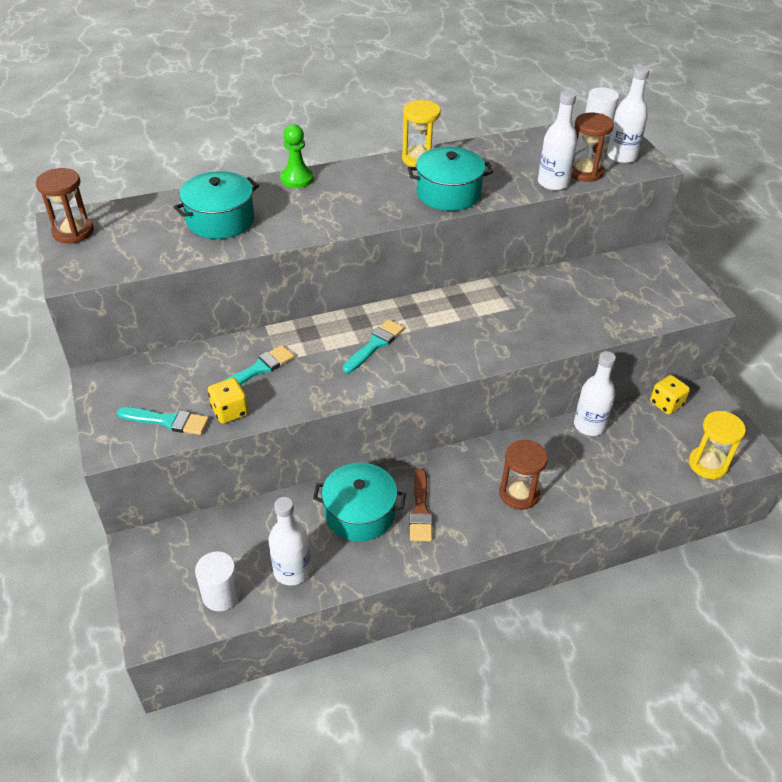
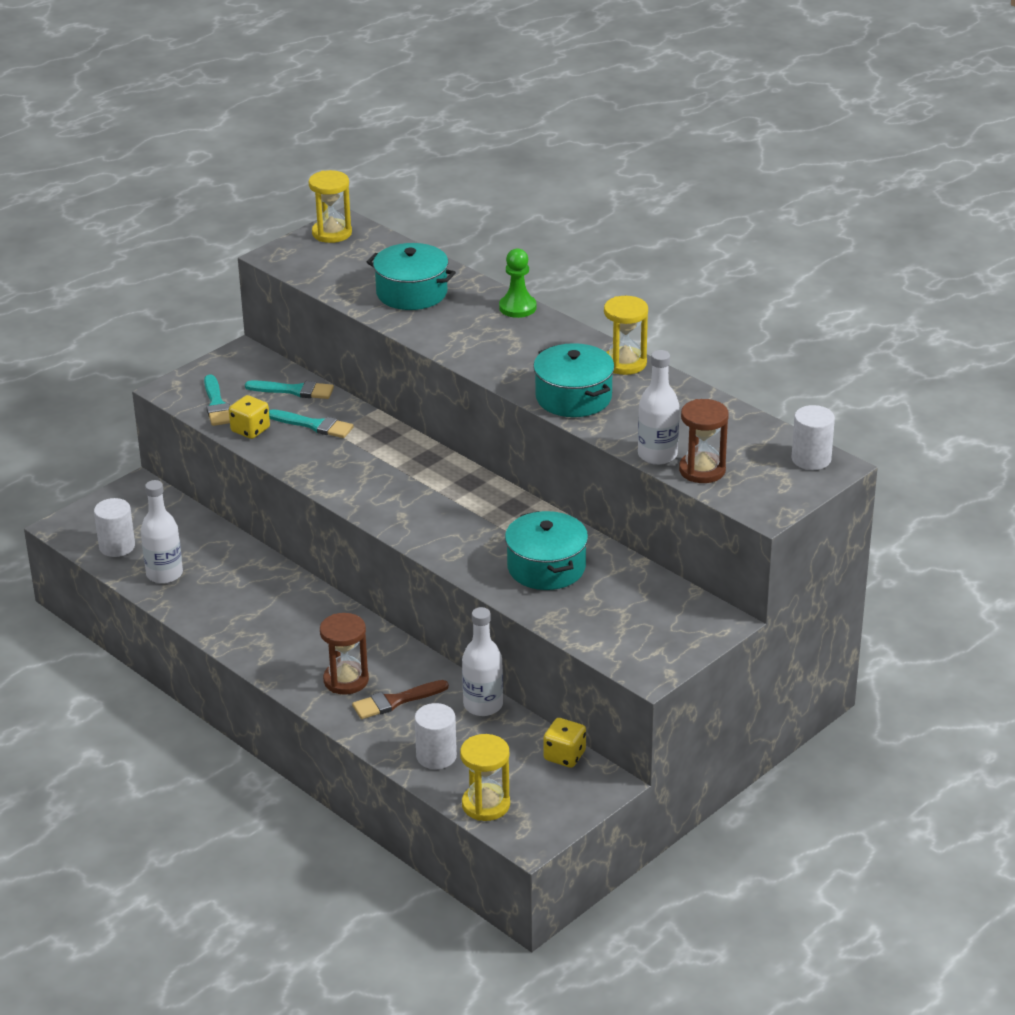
camera: 65 degrees right, 10 degrees down
(73, 232) = (332, 233): brown hourglass -> yellow hourglass
(359, 513) = (253, 590): turquoise pot -> turquoise pot (546, 567)
(375, 345) = (399, 477): turquoise brush -> turquoise brush (294, 390)
(420, 510) = (282, 624): brown brush -> brown brush (395, 701)
(621, 156) = (764, 488): white bottle -> none
(640, 472) = (436, 756): none -> white cylinder

